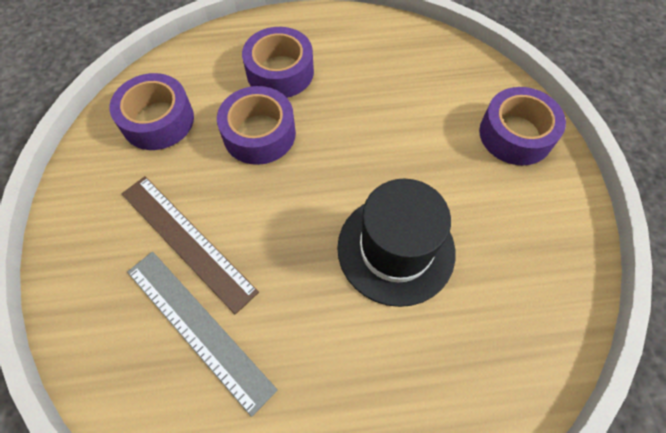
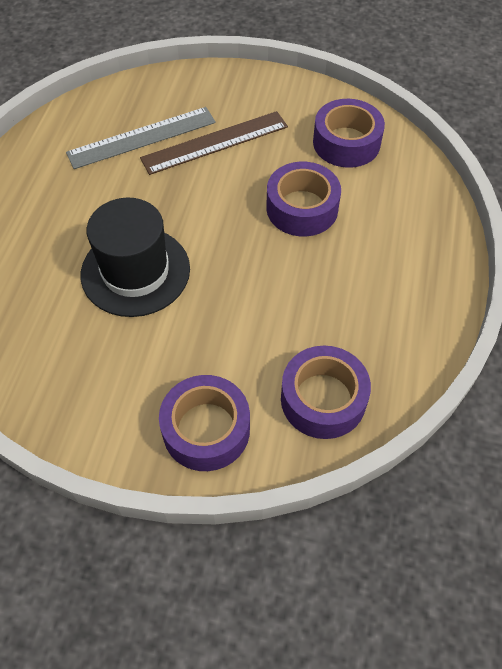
camera: 110 degrees right, 5 degrees down
(280, 72) = (376, 242): purple tape -> purple tape (323, 399)

